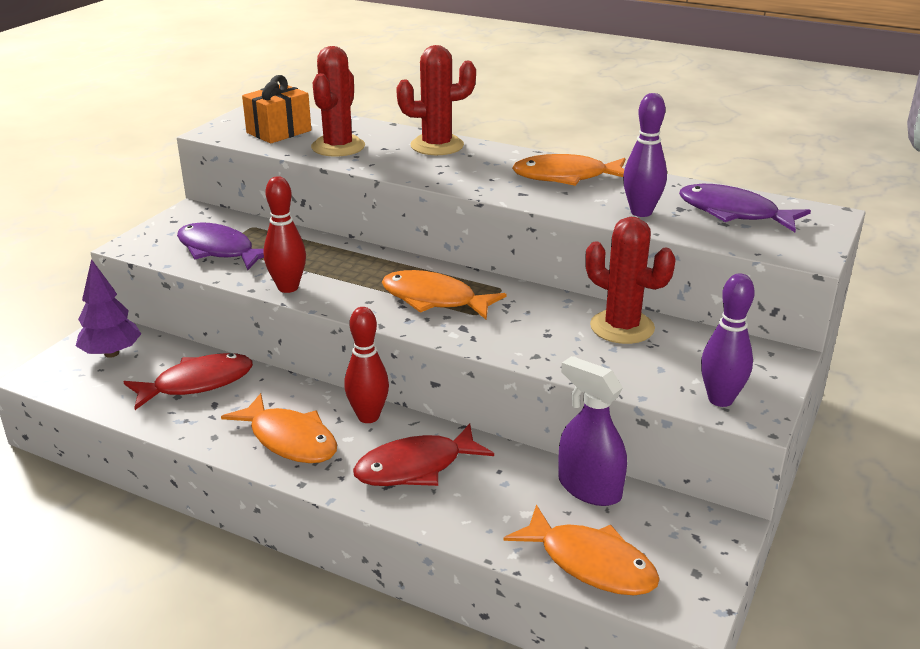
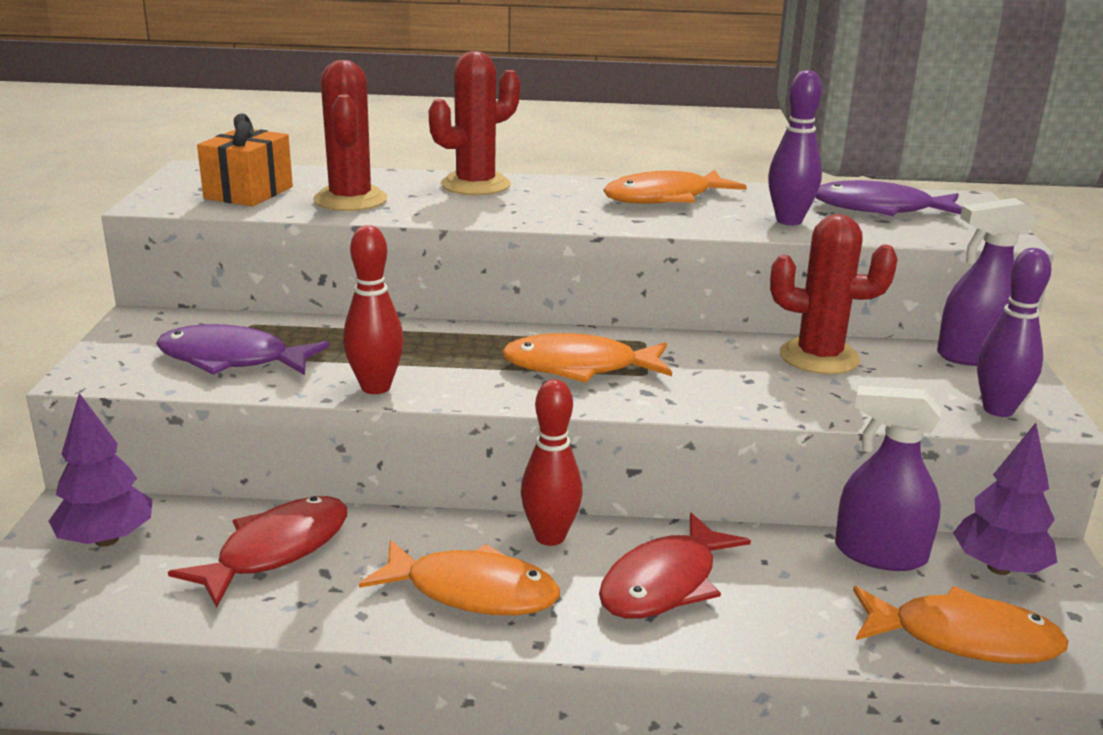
camera: 25 degrees left, 5 degrees down
(672, 523) = (998, 568): none -> purple tree
(755, 351) = (974, 355): none -> purple spray bottle

